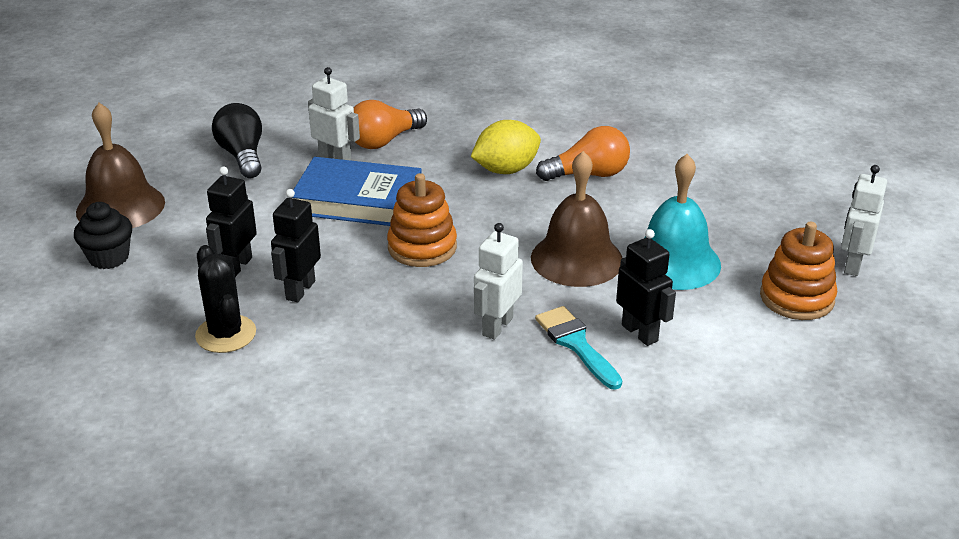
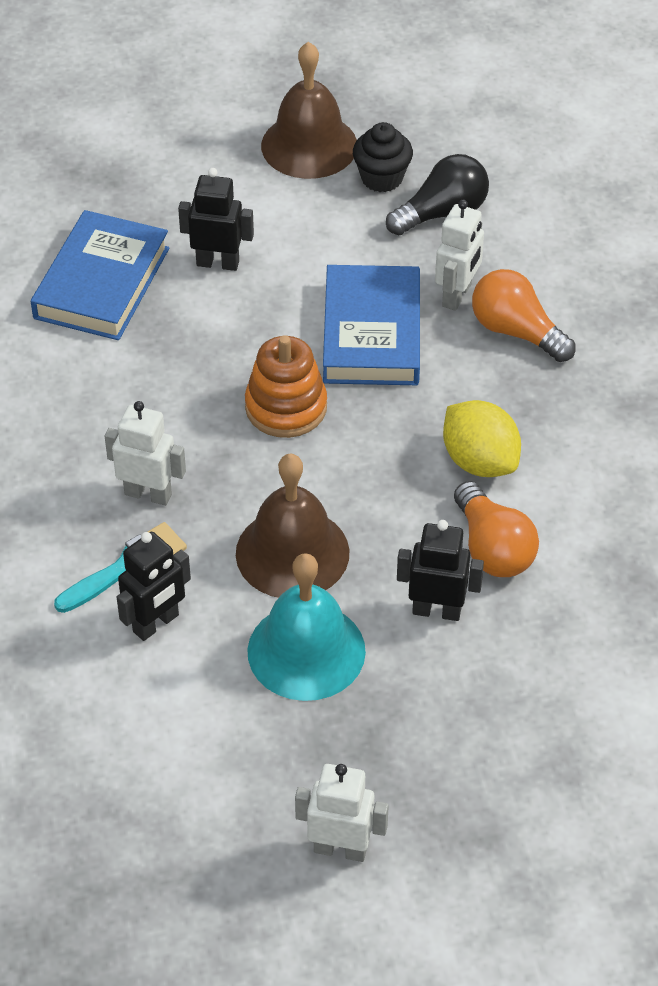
camera: 80 degrees right, 15 degrees up
(109, 258) = (214, 164): black cupcake -> black cupcake (382, 178)
(226, 334) = (102, 283): black cactus -> blue book
(300, 290) = (185, 321): black robot -> black robot (436, 610)
(796, 298) = (252, 782): orange stacking toy -> none

